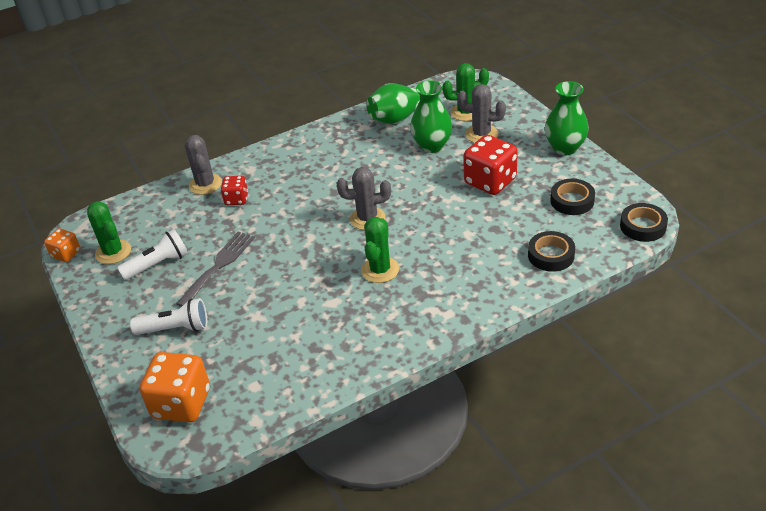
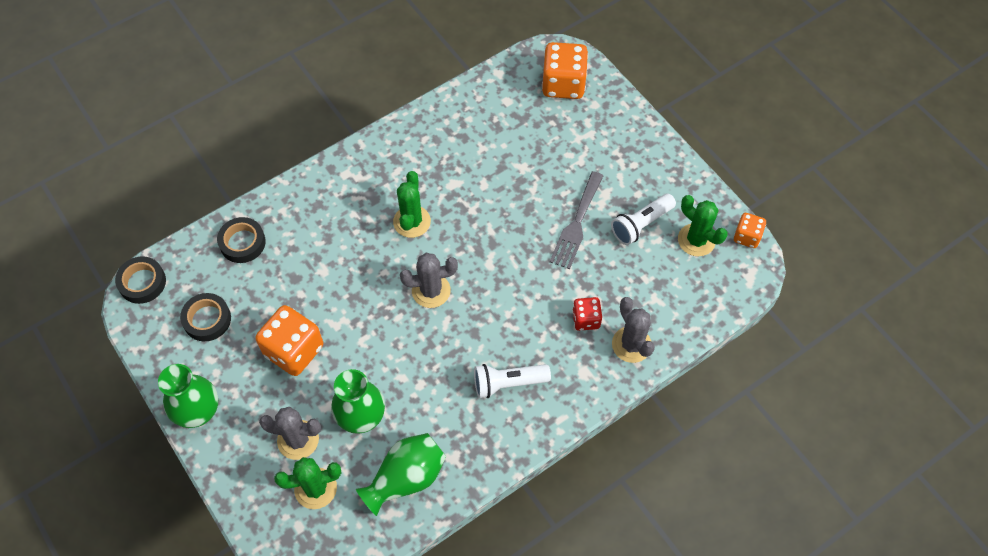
camera: 170 degrees right, 20 degrees up
(175, 328) = (595, 152): white flashlight -> white flashlight (508, 383)
(490, 181) = (294, 350): red dice -> orange dice

